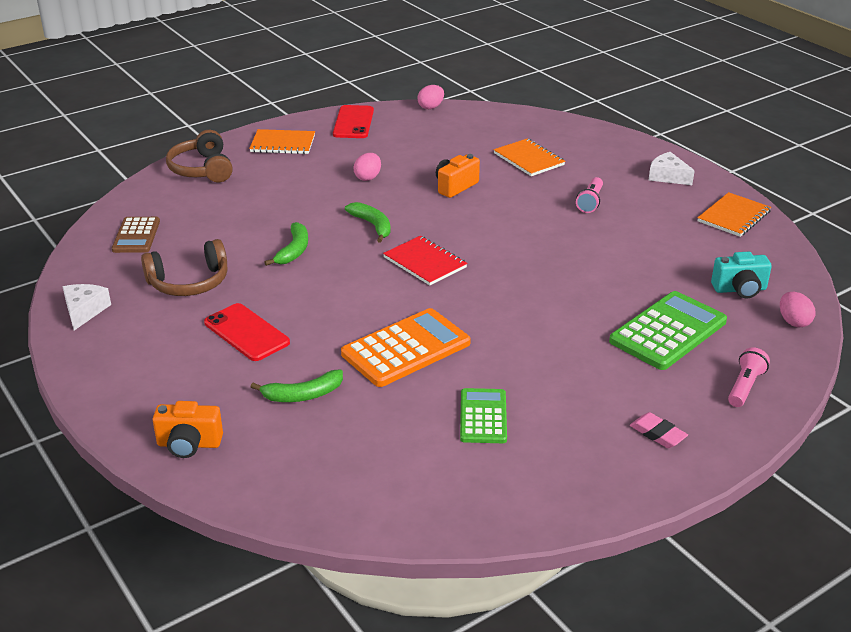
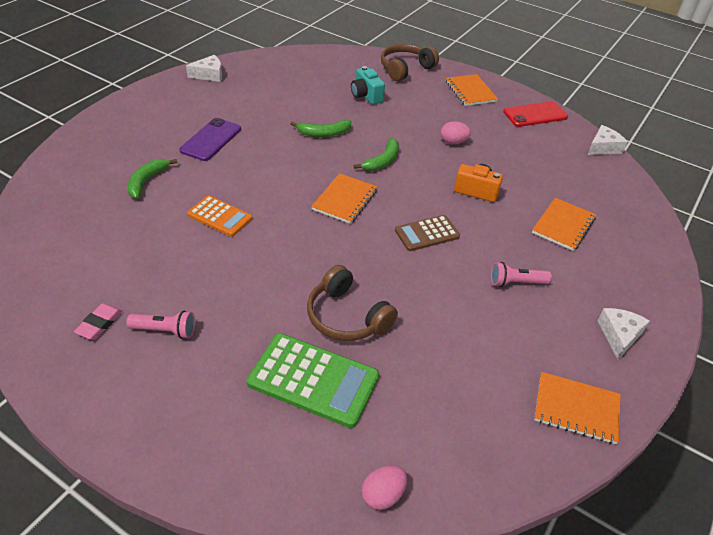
camera: 65 degrees right, 10 degrees up
(136, 236) = (303, 68): brown calculator -> brown calculator (427, 233)
(189, 282) = (259, 102): brown headphones -> brown headphones (346, 317)
(189, 444) = (83, 149): orange camera -> none
(246, 332) = (211, 140): red phone -> purple phone
(303, 395) = (147, 181): green banana -> green banana turned 60 degrees clockwise
(406, 348) = (220, 216): orange calculator -> orange calculator, size x0.62
(425, 262) = (345, 200): red notebook -> orange notebook
(431, 107) = (603, 147): pink egg -> white cheese
(483, 416) = (144, 277): green calculator -> none
(657, 434) = (145, 396): pink eraser -> pink eraser (99, 324)
(740, 289) = (422, 433): turquoise camera -> turquoise camera (366, 96)
(745, 386) = (241, 459): pink flashlight -> pink flashlight (165, 331)

